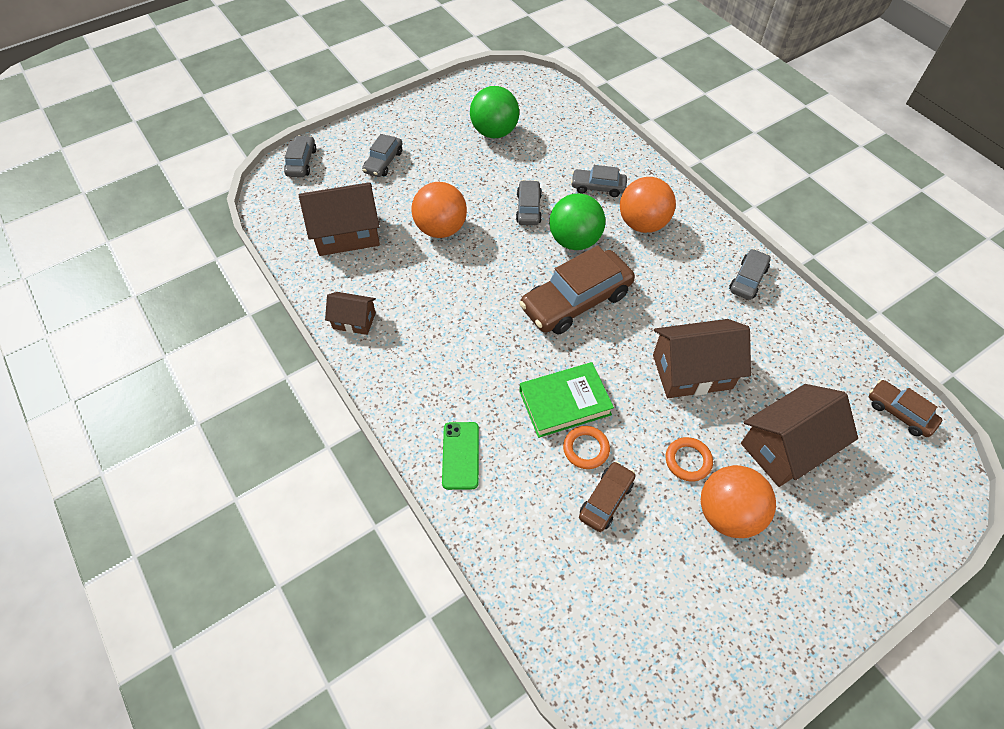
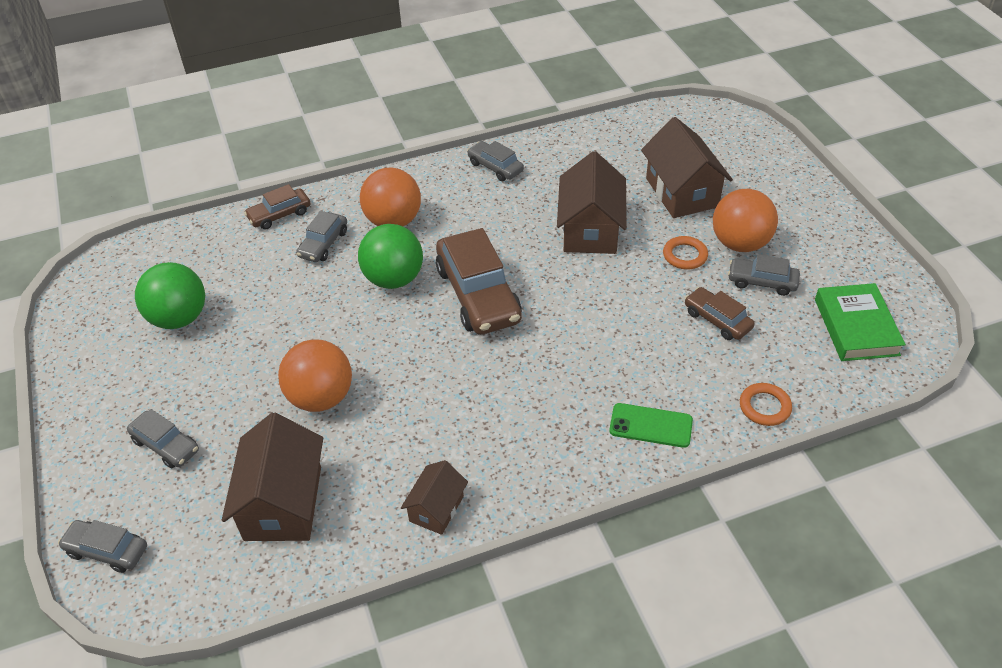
camera: 75 degrees left, 10 degrees down
(528, 208) = (327, 309): grey car -> grey car (762, 282)
(565, 403) = (604, 328): green book -> green book (856, 327)
(586, 449) = (660, 323): orange ring -> orange ring (764, 407)
(899, 412) = (660, 122): brown car -> brown car (279, 215)

